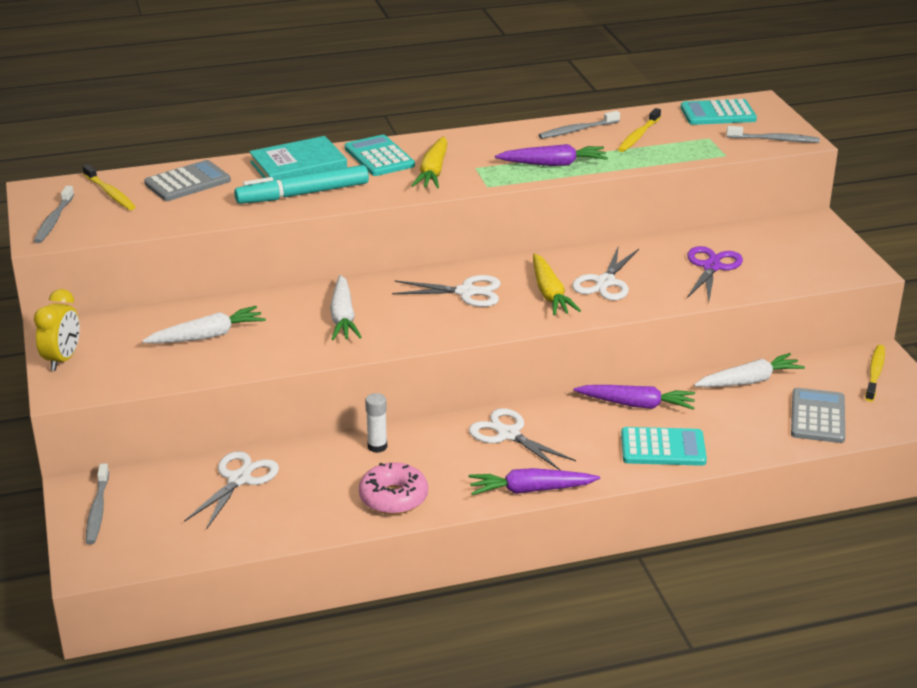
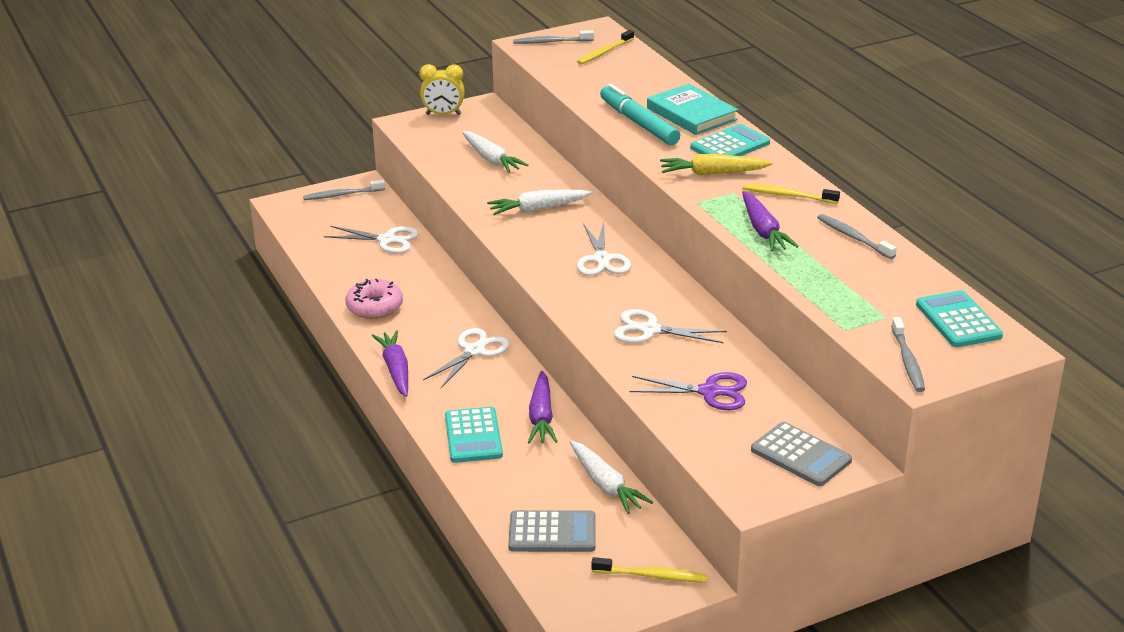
camera: 80 degrees right, 0 degrees up
(187, 182) = (637, 76): grey calculator -> grey calculator (800, 455)
(377, 446) = (442, 291): white glue stick -> none
(550, 293) = (616, 302): yellow carrot -> none
(638, 136) = (862, 273): yellow toothbrush -> yellow toothbrush (788, 195)

